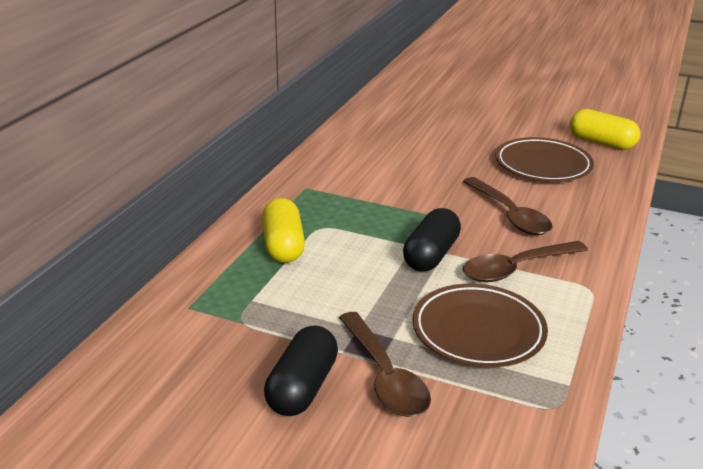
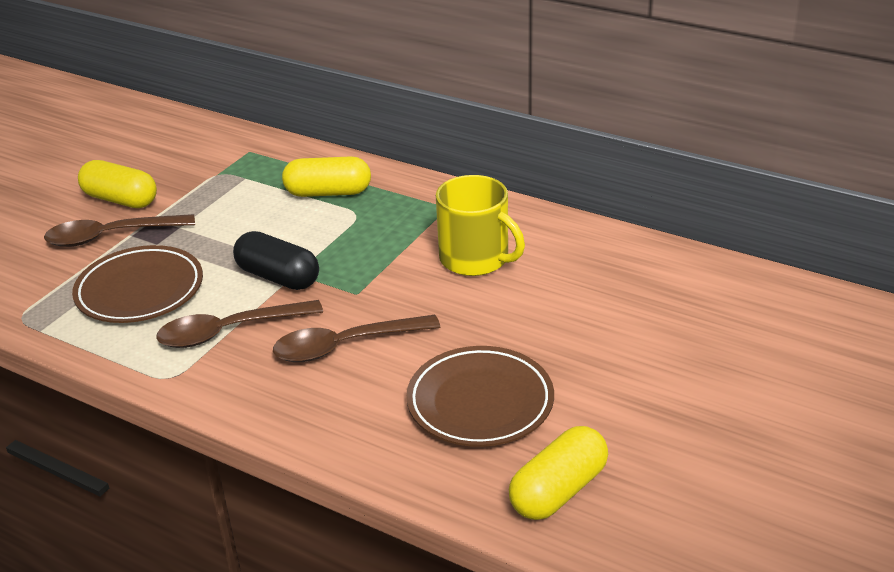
camera: 100 degrees right, 5 degrees up
(302, 388) = (120, 200): black capsule -> yellow capsule
(381, 173) = (475, 259): none -> yellow mug
(516, 268) = (230, 331): brown spoon -> brown spoon turned 90 degrees counterclockwise

